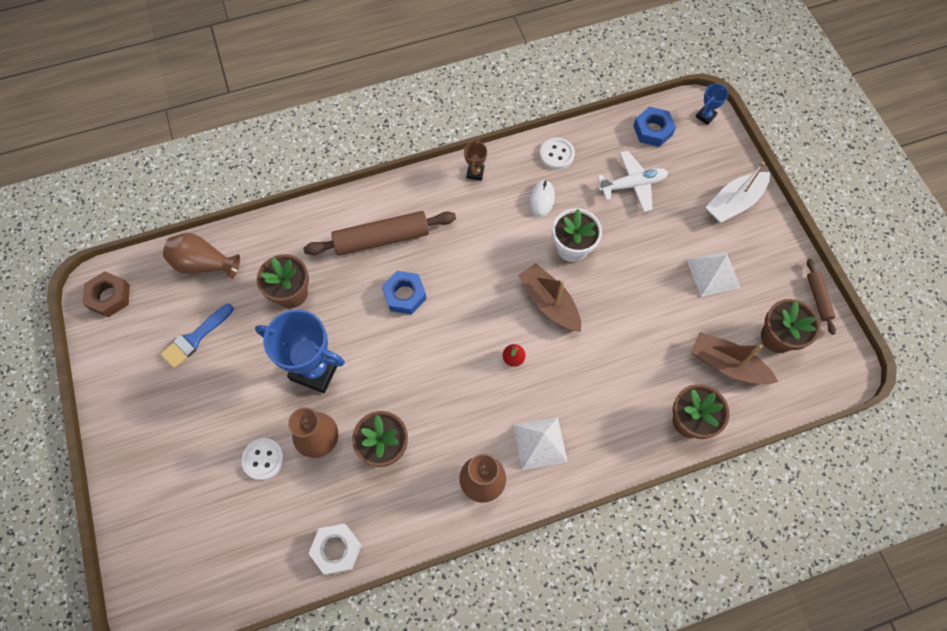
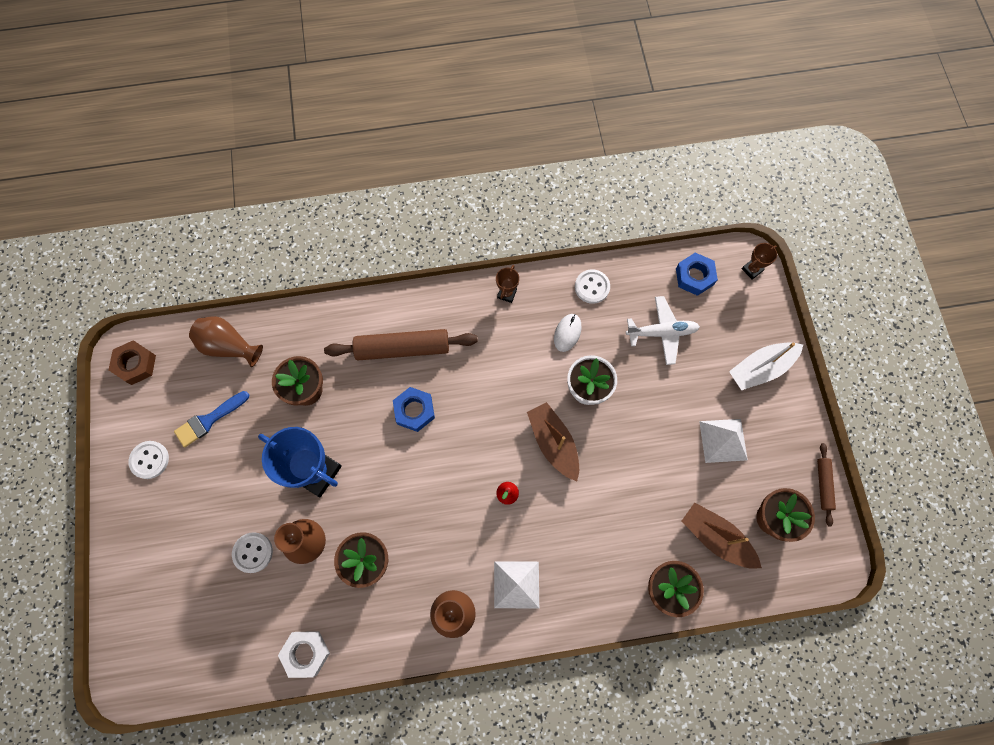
camera: 10 degrees right, 5 degrees up
(139, 387) = (149, 460): none -> white button
(705, 116) = (752, 270): blue trophy -> brown trophy

